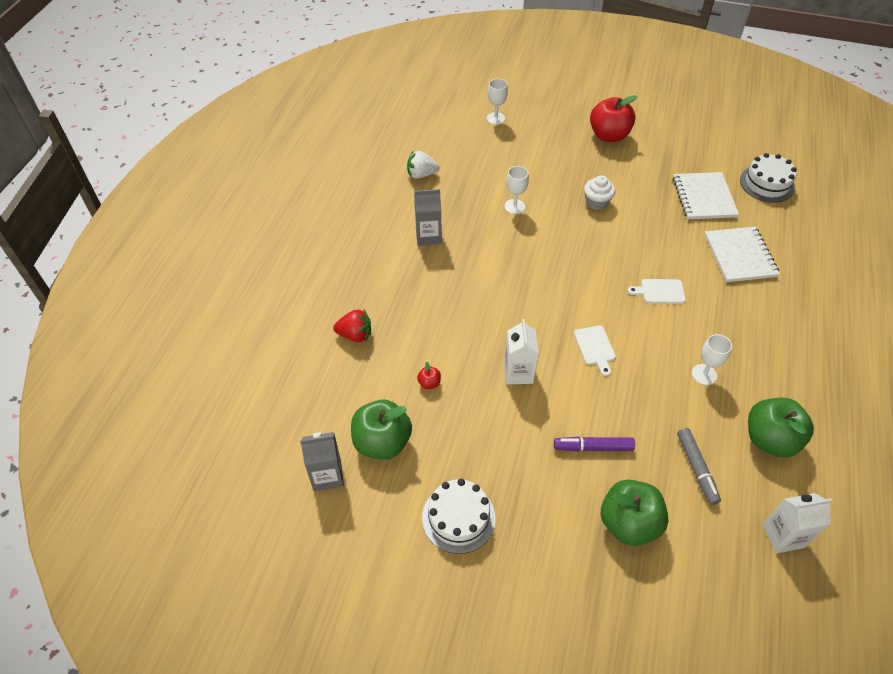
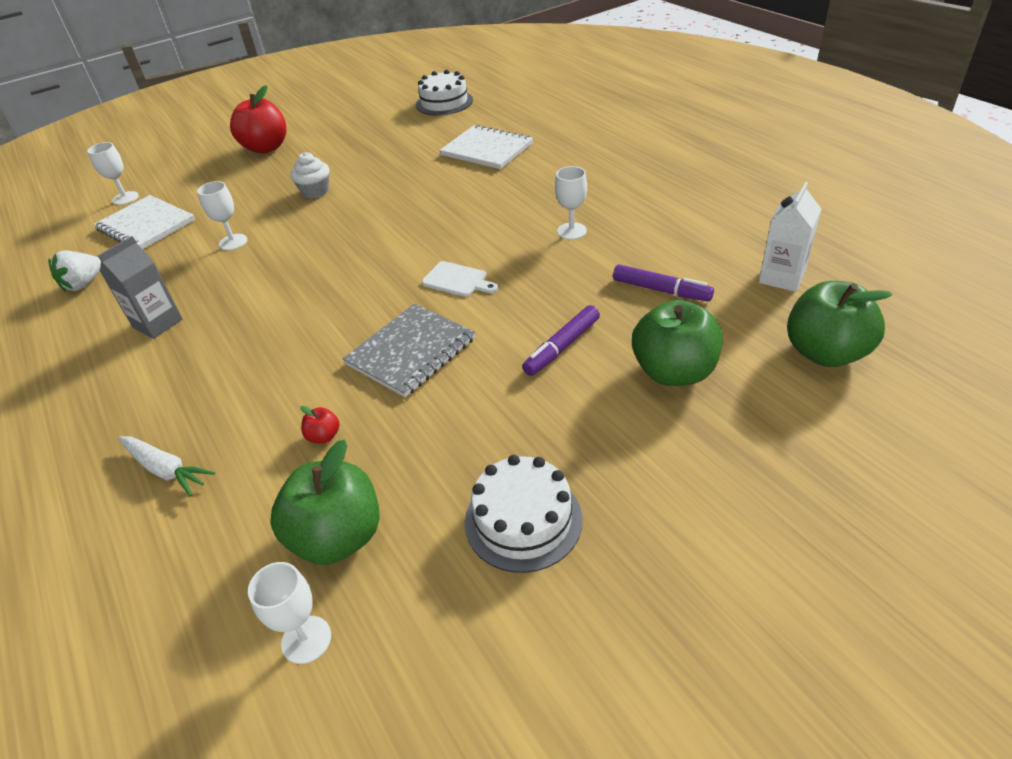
camera: 45 degrees left, 10 degrees down
(327, 475) = (306, 639): grey carton -> white goblet
(355, 335) = (166, 469): red strawberry -> white carrot
(518, 372) = (411, 351): white carton -> grey notebook
(660, 291) = (457, 208): white cutting board -> none
(696, 468) = (661, 290): grey marker -> purple marker
(704, 197) = (407, 136): white notebook -> white notebook (146, 225)
(770, 439) = (678, 231): green apple -> green apple (825, 353)

